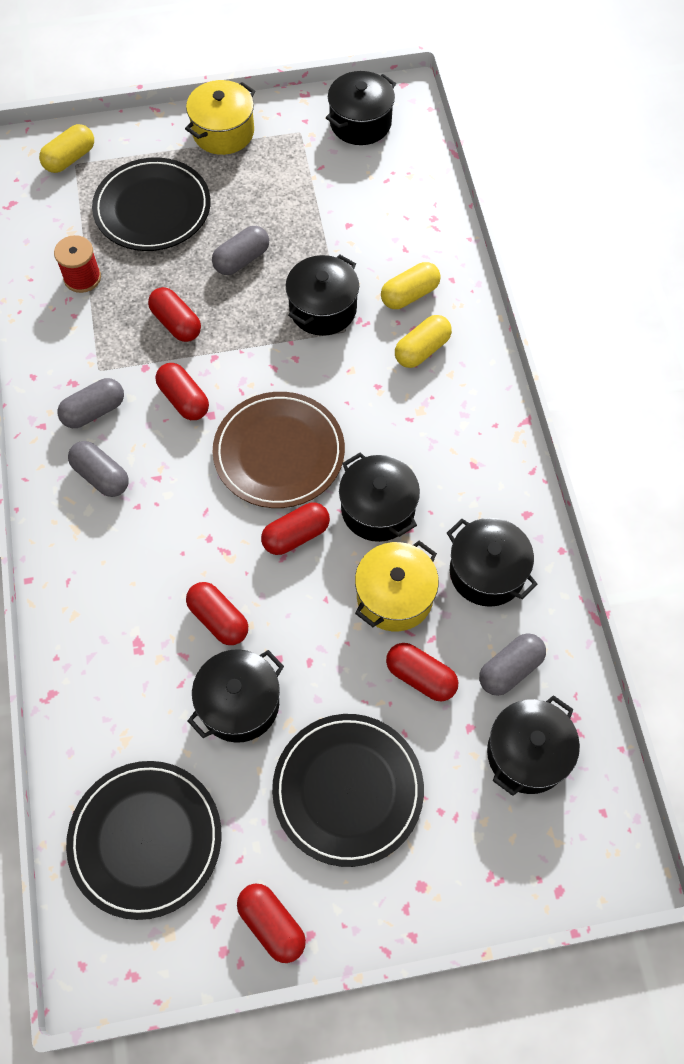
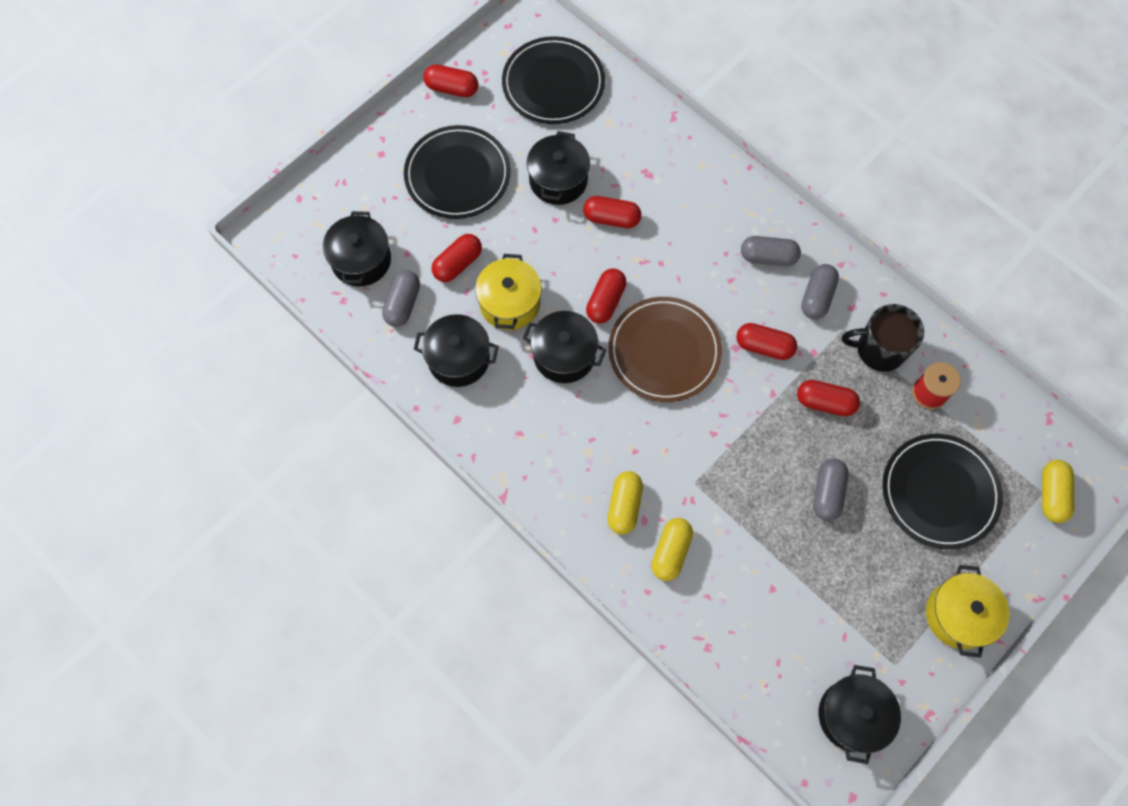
camera: 145 degrees right, 5 degrees up
(87, 334) = (879, 349): none -> black mug
(323, 309) = (728, 491): black pot -> none
(420, 677) = (457, 264): red capsule -> red capsule turned 45 degrees counterclockwise

